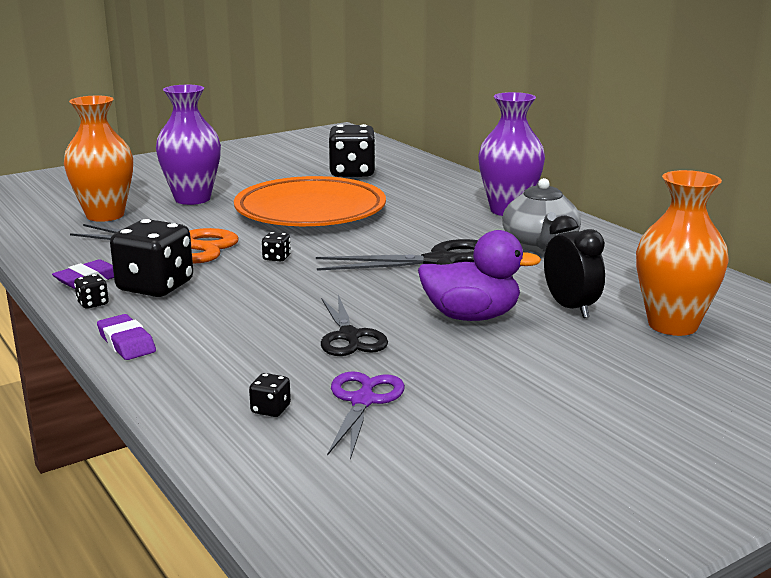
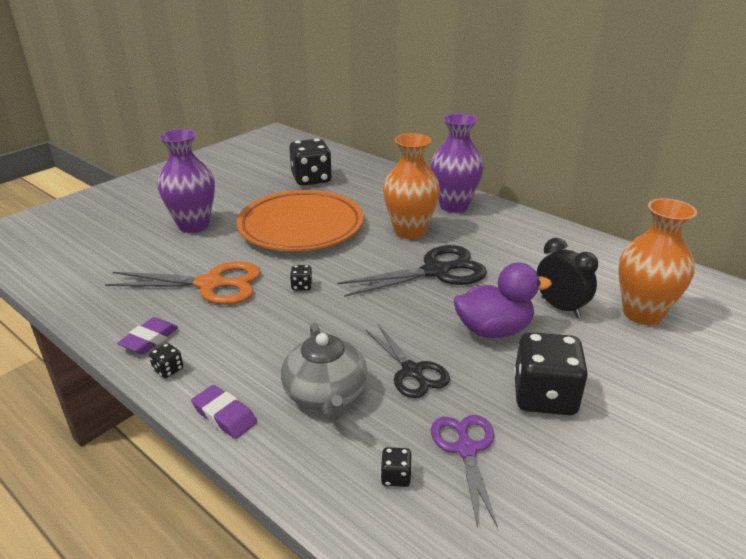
camera: 15 degrees left, 10 degrees up
(105, 215) = (125, 255): orange vase -> orange vase (410, 231)
(155, 287) = (215, 338): black dice -> black dice (544, 396)
(540, 244) = (498, 240): grey teapot -> grey teapot (325, 394)

